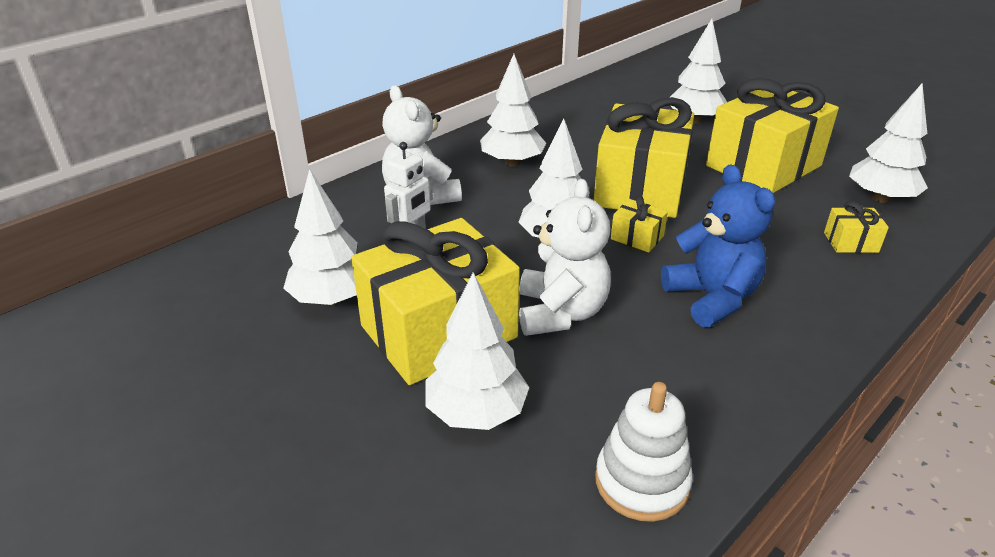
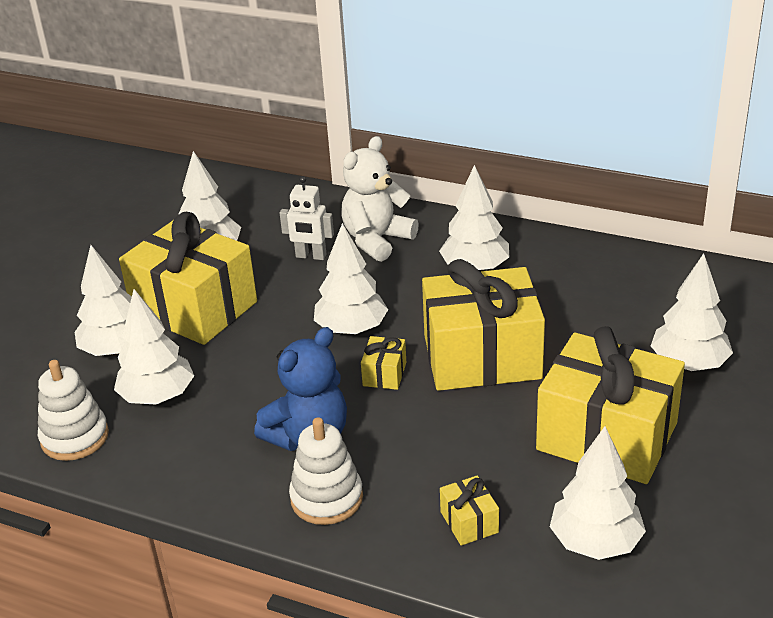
camera: 70 degrees right, 0 degrees up
(560, 313) = (245, 358): white teddy bear -> none
(595, 391) = (158, 397): none -> white tree
(806, 306) = (326, 498): none -> white stacking toy

